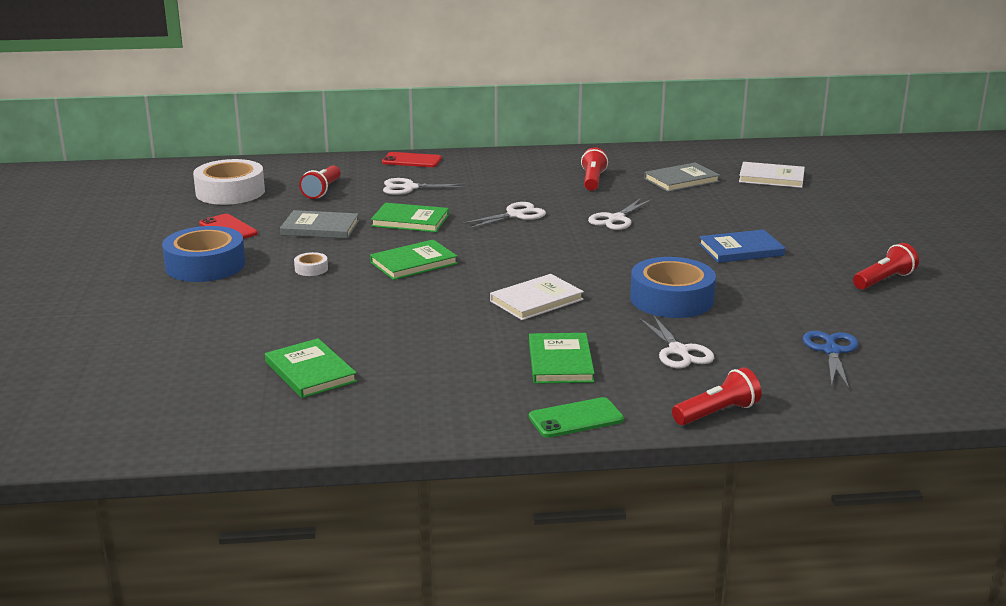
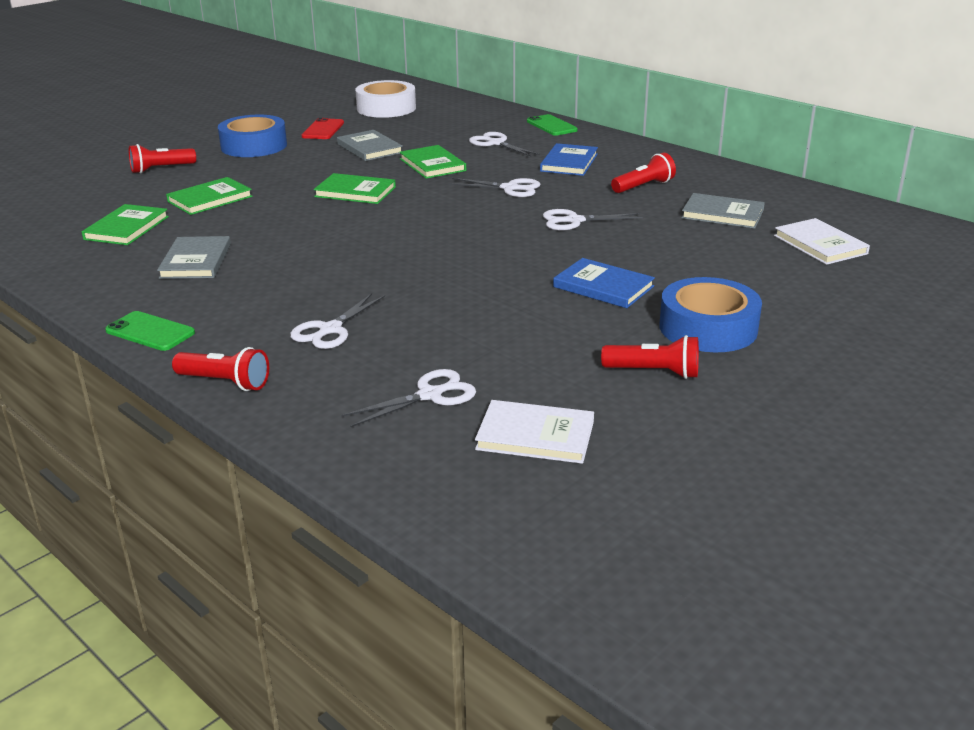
camera: 50 degrees right, 5 degrees up
(311, 269) = (294, 171): white tape -> none
(322, 191) = (438, 126): red flashlight -> red flashlight (161, 169)
(412, 160) = (551, 126): red phone -> green phone
(452, 363) = (195, 261): none -> grey book
(502, 182) = (569, 163): none -> blue book
(536, 300) = (351, 249): white book -> white book (535, 436)
(560, 362) = (246, 294): green book -> green book (210, 199)
(671, 299) = (436, 294): blue tape -> blue tape (708, 328)
(831, 351) = (430, 395): blue scissors -> white scissors

